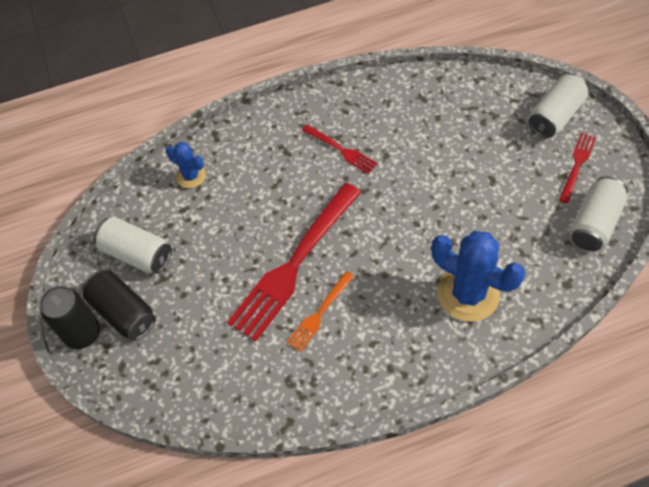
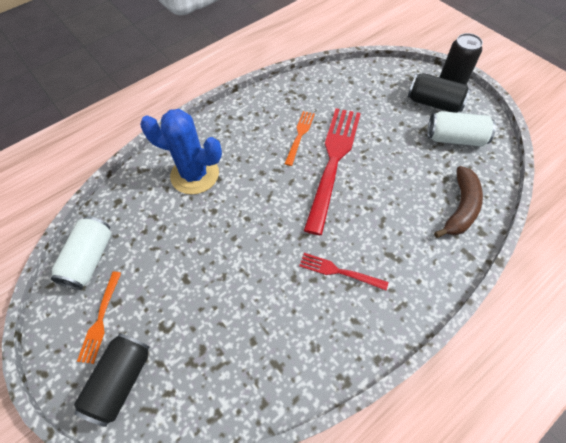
camera: 160 degrees right, 0 degrees up
(191, 176) = (460, 208): blue cactus -> brown banana
(555, 116) = (121, 381): white can -> black can
(577, 165) = (101, 319): red fork -> orange fork

